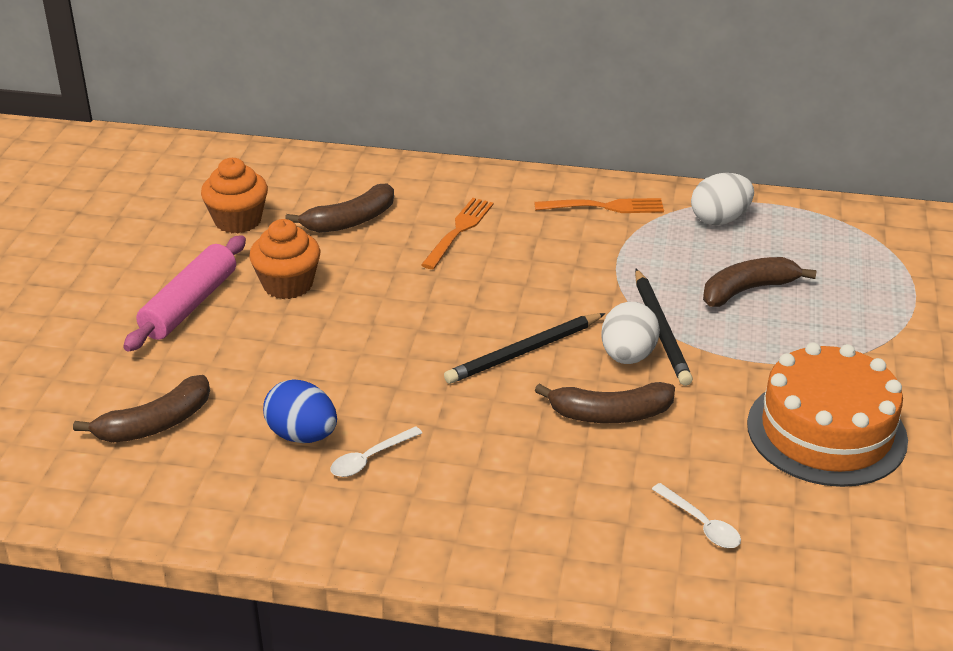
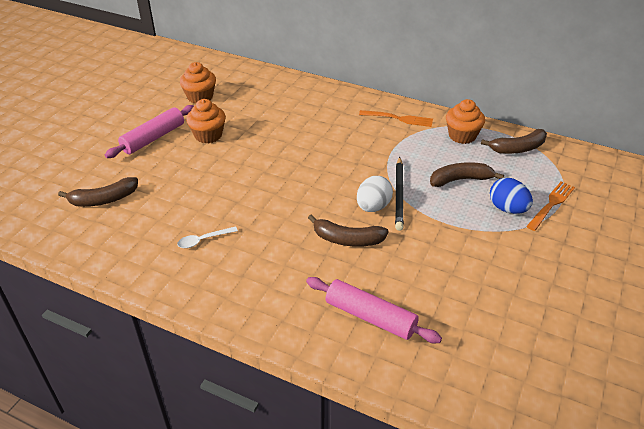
camera: 15 degrees right, 5 degrees up
(302, 435) = (174, 220): blue egg -> blue egg (507, 209)
(350, 221) = (257, 106): brown banana -> brown banana (518, 148)
(459, 231) = (312, 120): orange fork -> orange fork (551, 204)
(524, 352) = (316, 194): black pencil -> none
(701, 524) = (370, 317): white spoon -> pink rolling pin
(720, 219) = (462, 136): white egg -> orange cupcake
(826, 431) = (471, 274): orange cake -> none

